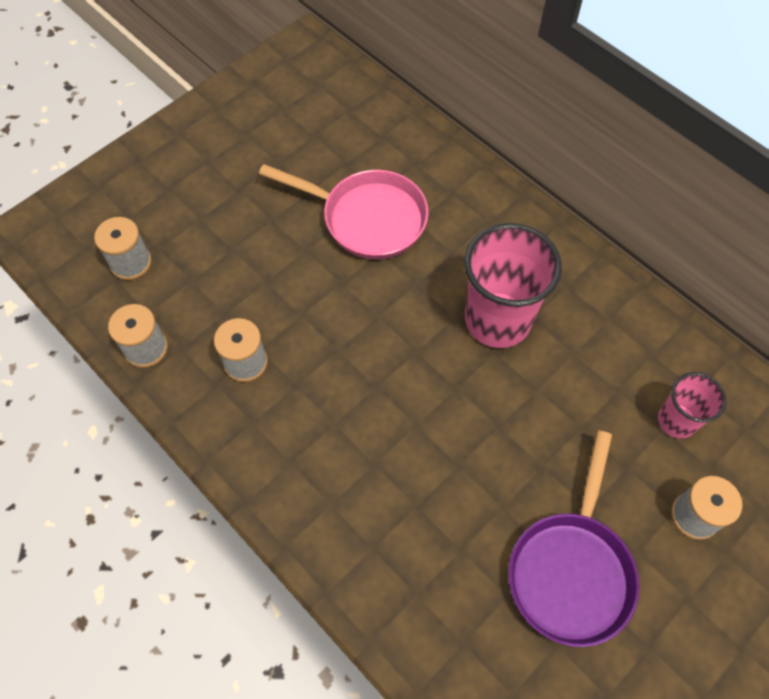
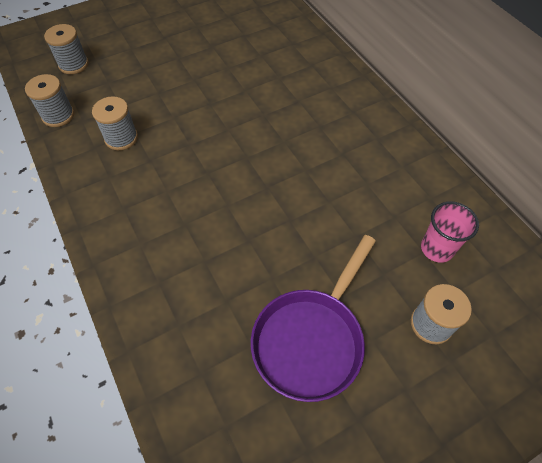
camera: 15 degrees right, 5 degrees down
(367, 218) = (245, 69): pink pan -> none
(497, 320) = (315, 149): pink cup -> none

